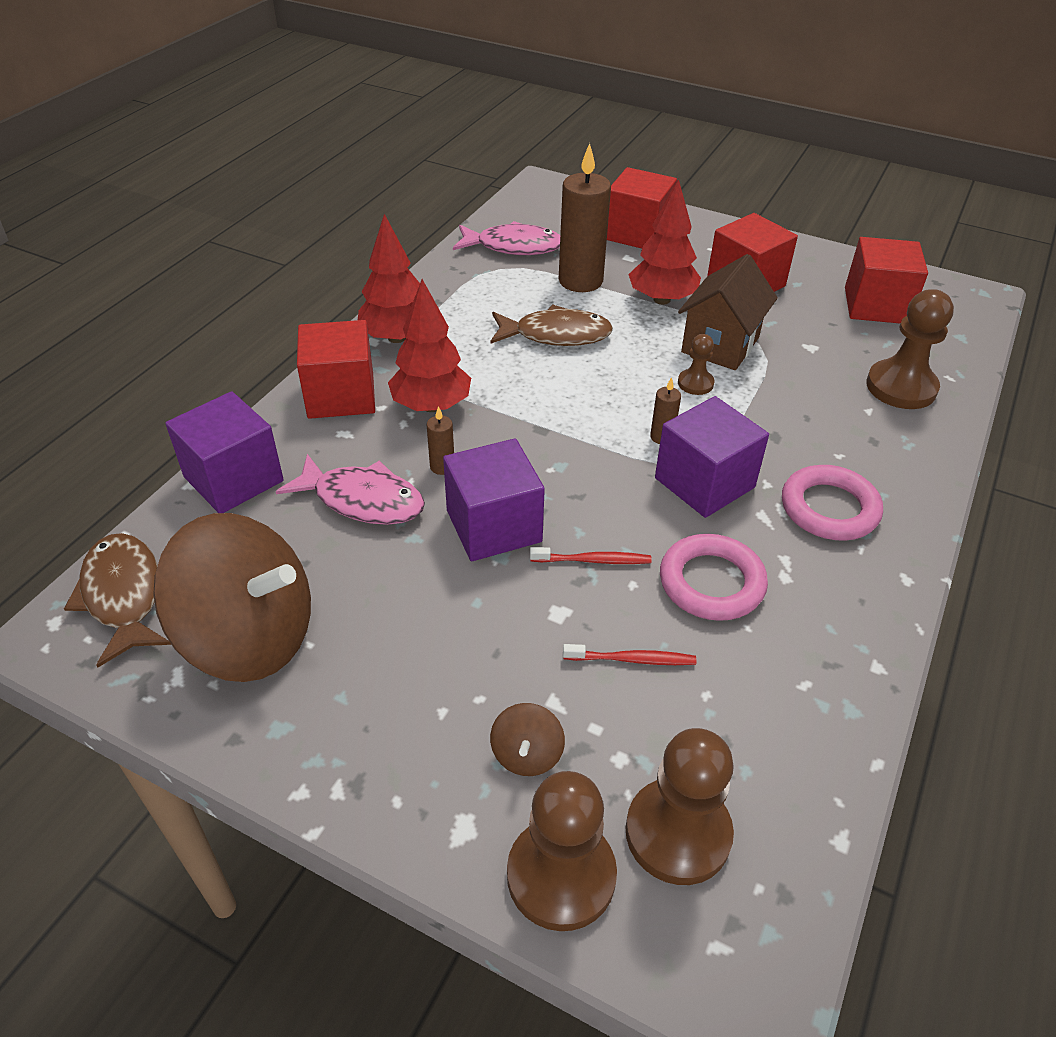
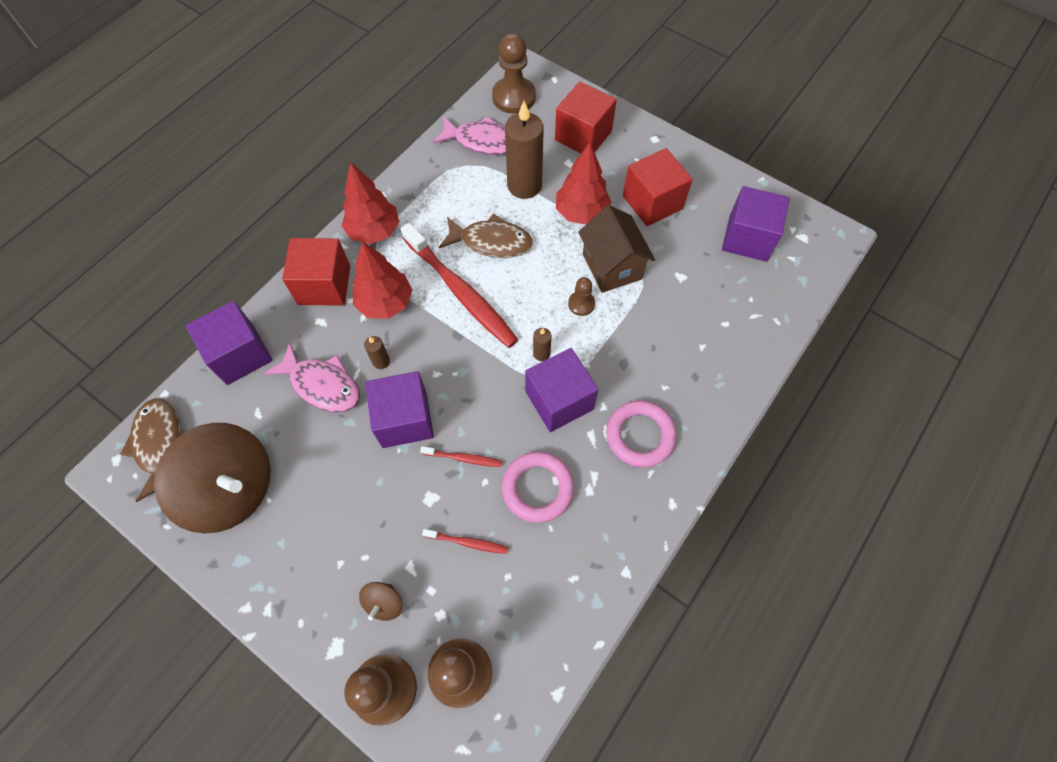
camera: 10 degrees right, 20 degrees up
(532, 386) = (461, 292): none -> red toothbrush
(720, 345) = (612, 266): brown house -> brown house turned 60 degrees counterclockwise
(876, 305) = (747, 238): red cube -> purple cube
(901, 387) = (735, 326): brown pawn -> brown pawn (514, 97)

